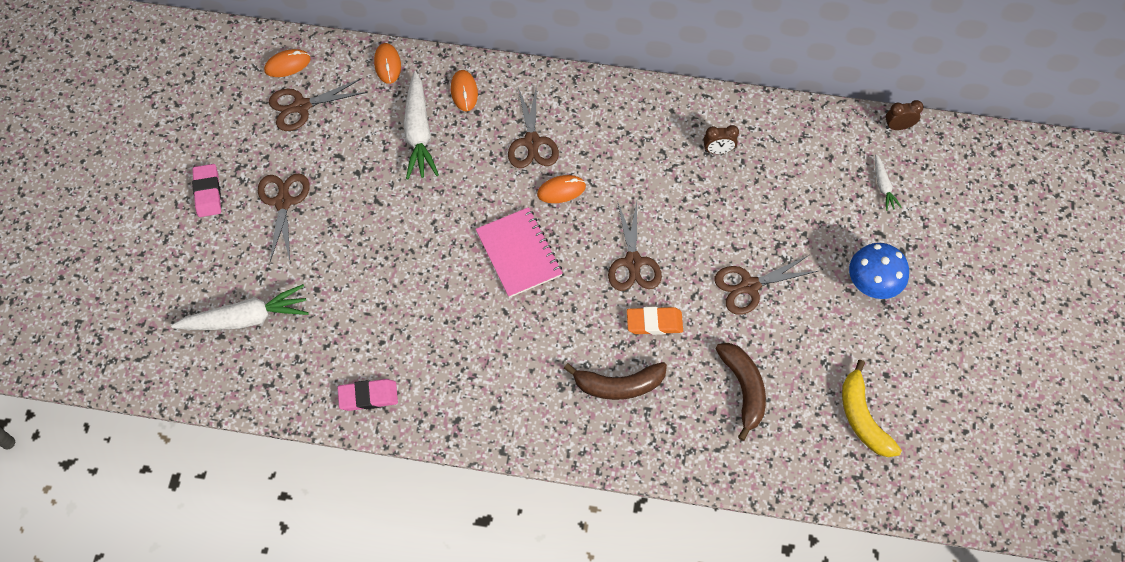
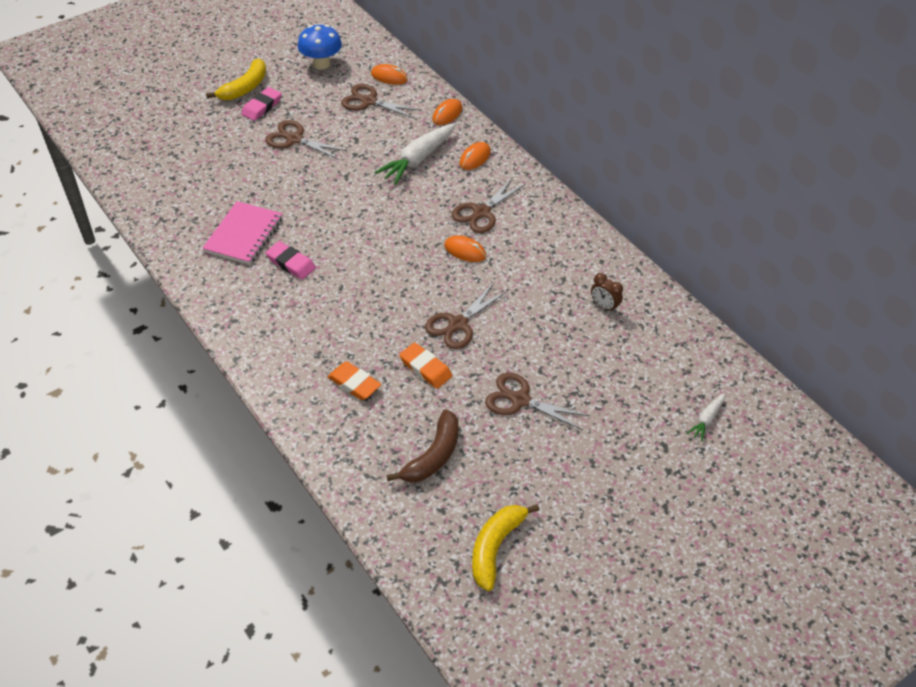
camera: 45 degrees right, 15 degrees down
(163, 185) = (245, 88): none -> yellow banana
(246, 318) = (197, 179): white carrot -> none
(283, 202) = (294, 139): brown scissors -> brown scissors turned 105 degrees counterclockwise
(368, 396) = (204, 267): pink eraser -> pink eraser (291, 263)
(519, 253) = (391, 264): pink notebook -> pink notebook (243, 235)
(618, 385) = (354, 383): brown banana -> orange eraser
(871, 284) = (615, 472): blue mushroom -> blue mushroom (321, 64)
(898, 126) = (769, 392): brown clock -> none

